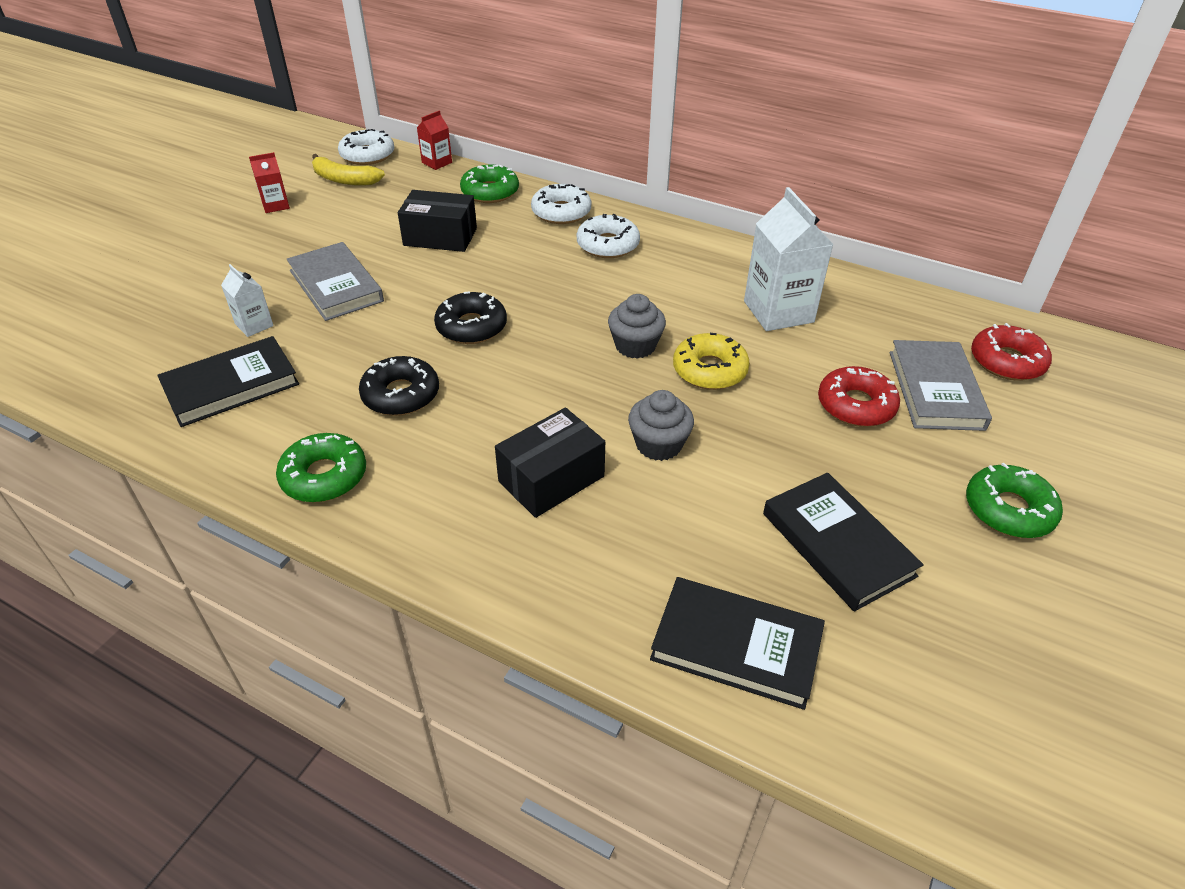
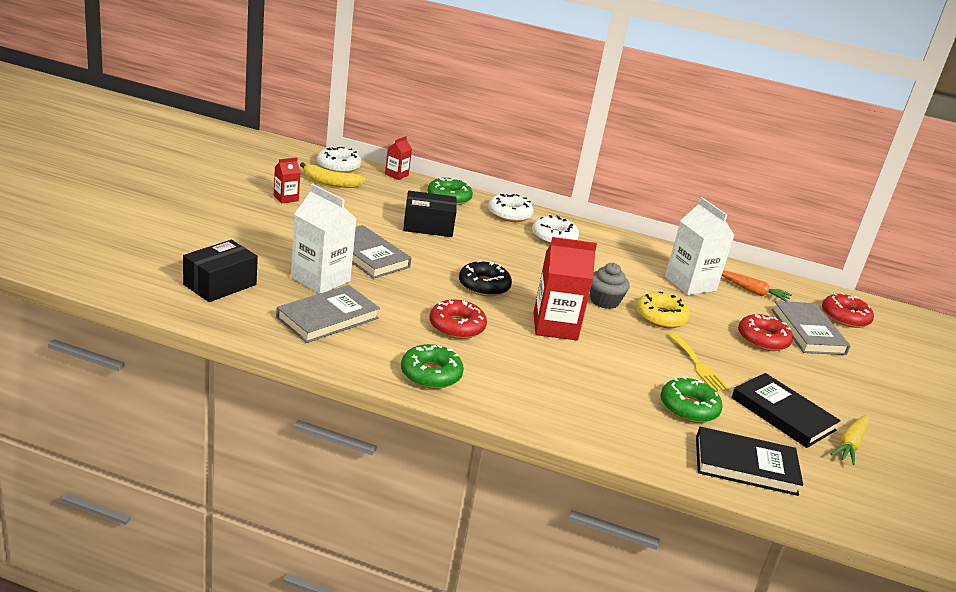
camera: 15 degrees left, 15 degrees down
(231, 386) = (328, 318): black book -> grey book
(254, 325) = (320, 279): white carton -> white carton, size x1.95
(401, 395) = (457, 326): black donut -> red donut
(542, 391) = (555, 326): none -> red carton
(551, 479) = (587, 377): black box -> black box (220, 284)
(658, 444) = (648, 359): grey cupcake -> none
(733, 454) = (698, 365): none -> yellow fork
(872, 322) = (753, 292): none -> orange carrot
(932, 605) = (850, 444): none -> yellow carrot
(1008, 510) = (875, 397): green donut -> green donut (688, 407)

